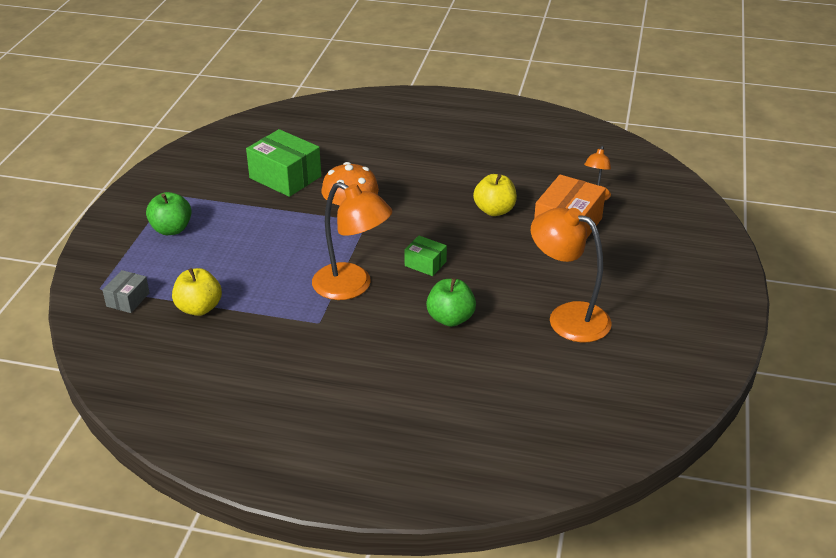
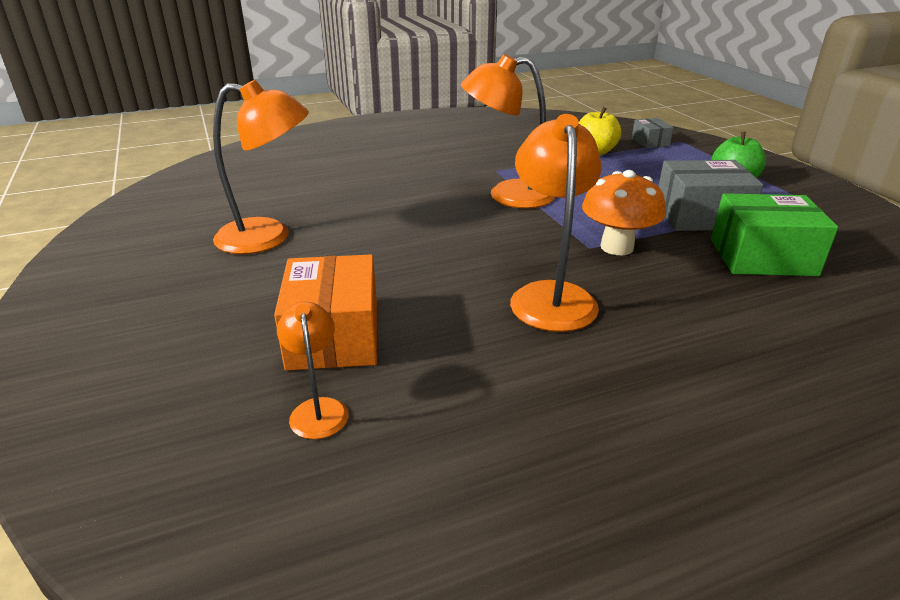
camera: 145 degrees right, 5 degrees down
(259, 213) = (700, 216): none -> grey box
(425, 263) = (467, 232): green box -> none
(433, 203) = (550, 296): none -> orange lamp
(450, 318) = (388, 202): green apple -> none
(494, 210) = (460, 318): yellow apple -> none

